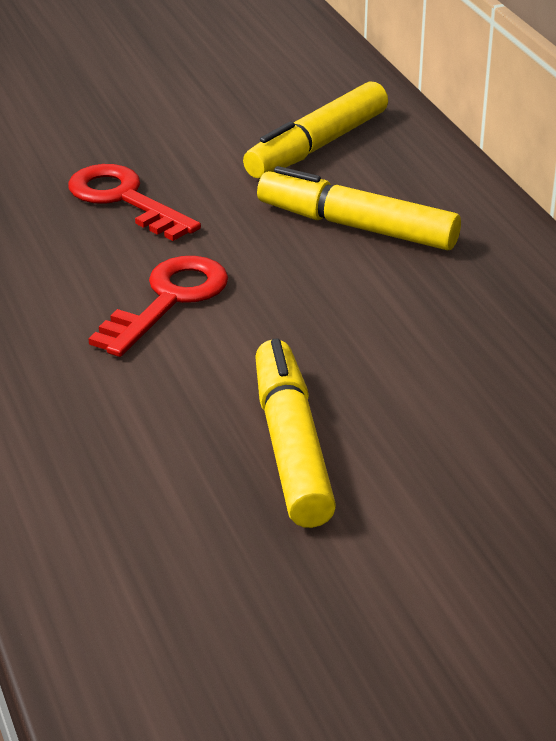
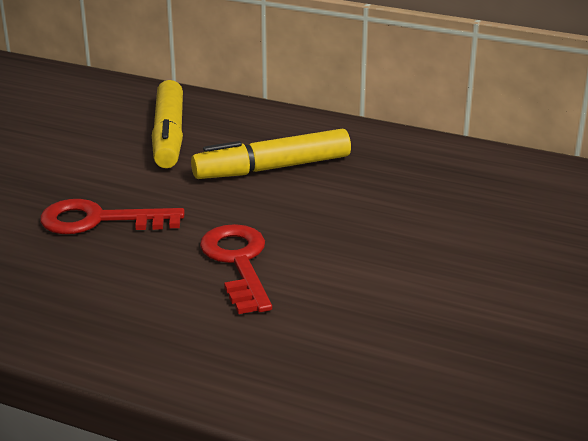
camera: 45 degrees left, 5 degrees down
(291, 447) = (452, 300): yellow marker -> none

